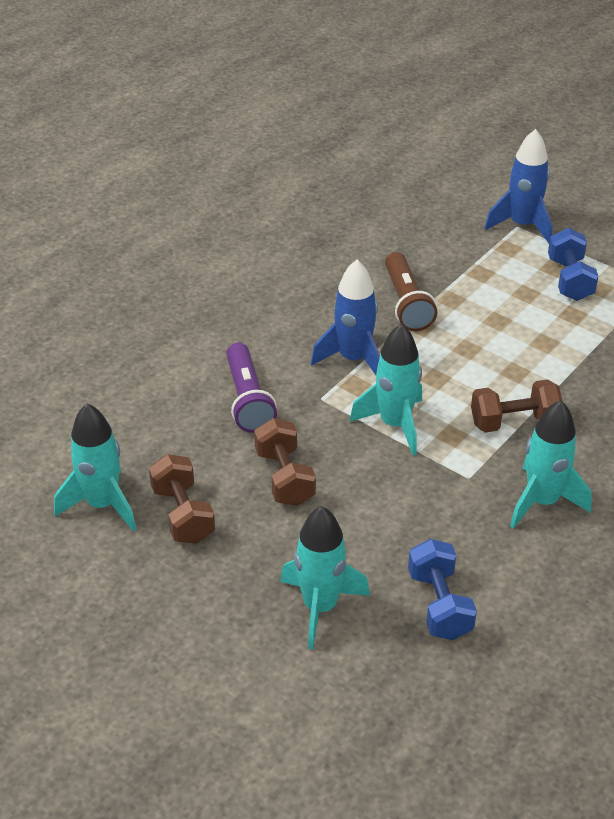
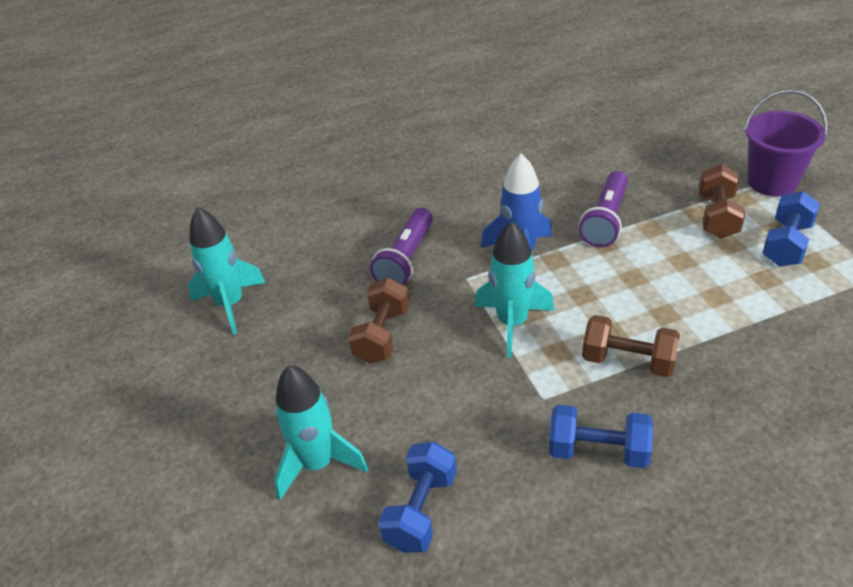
camera: 35 degrees right, 0 degrees up
(183, 514) = (279, 335): brown dumbbell -> brown dumbbell (717, 217)
(406, 303) = (606, 220): brown flashlight -> purple flashlight
(522, 225) = (772, 182): blue rocket -> purple bucket
(542, 501) = (598, 451): turquoise rocket -> blue dumbbell

